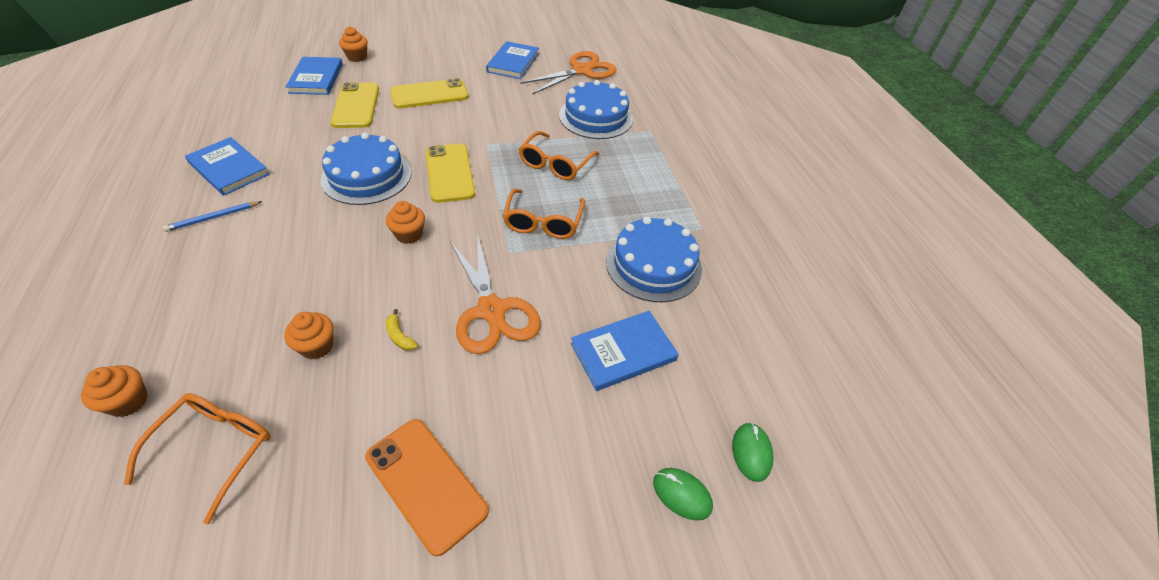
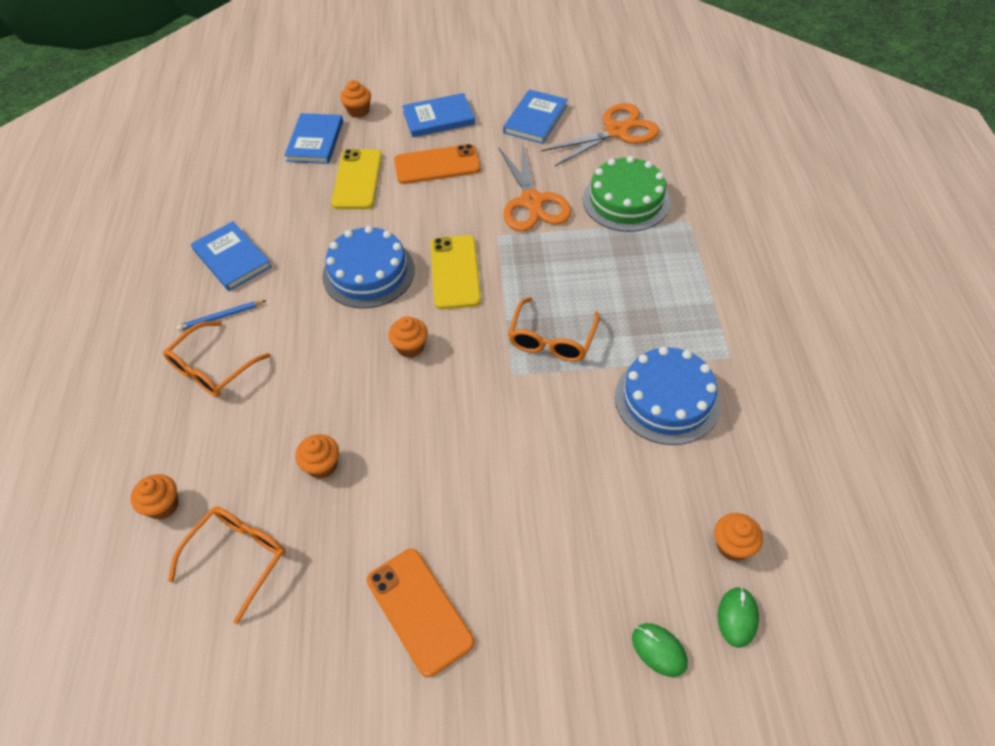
camera: 15 degrees right, 5 degrees up
(400, 336) = (399, 461): yellow banana -> none
(429, 94) = (437, 165): yellow phone -> orange phone
(492, 311) = (490, 441): orange scissors -> orange scissors (532, 202)
(555, 164) = (572, 264): orange glasses -> orange glasses (212, 368)
(596, 117) = (626, 200): blue cake -> green cake
(623, 352) = (620, 498): blue book -> blue book (438, 118)
(734, 386) = (732, 546): none -> orange cupcake

